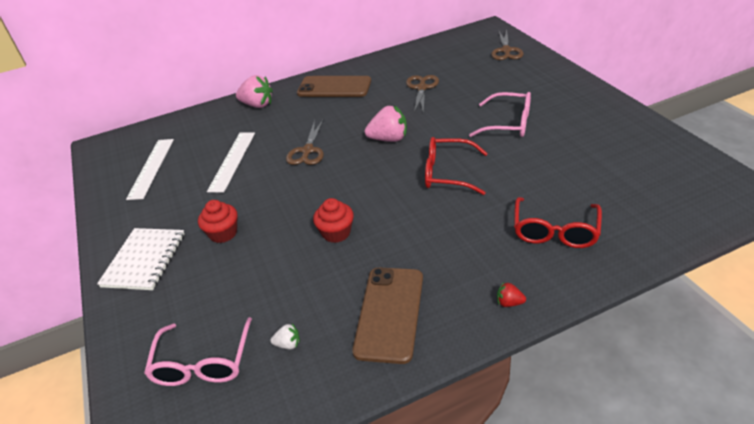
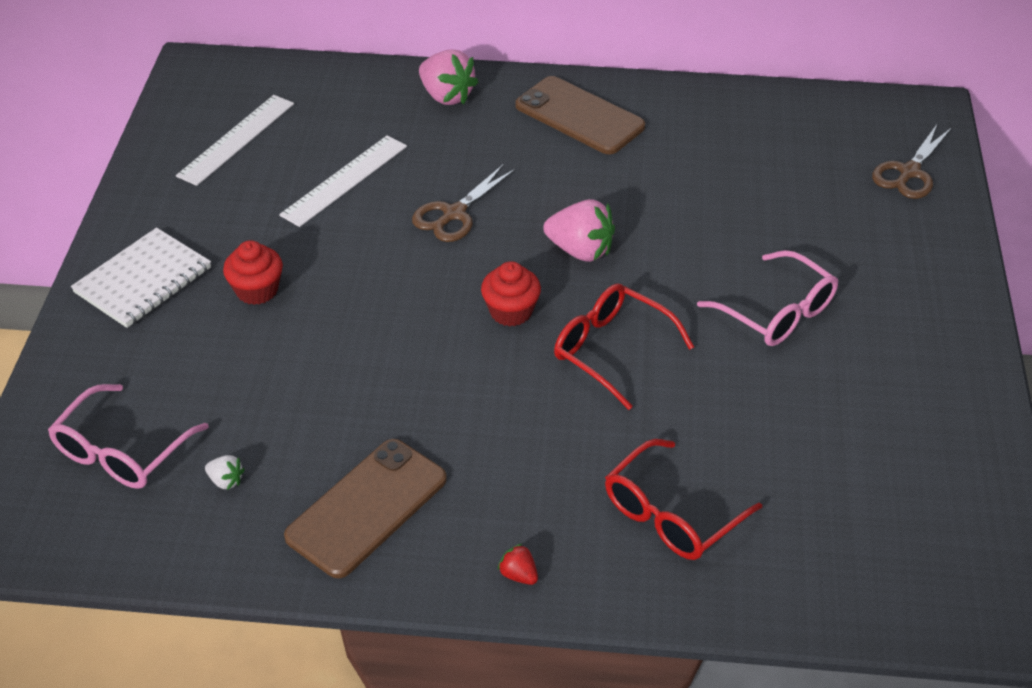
camera: 25 degrees right, 5 degrees up
(336, 233) = (392, 364): red cupcake -> red cupcake (511, 311)
(422, 88) = (707, 181): brown scissors -> none

